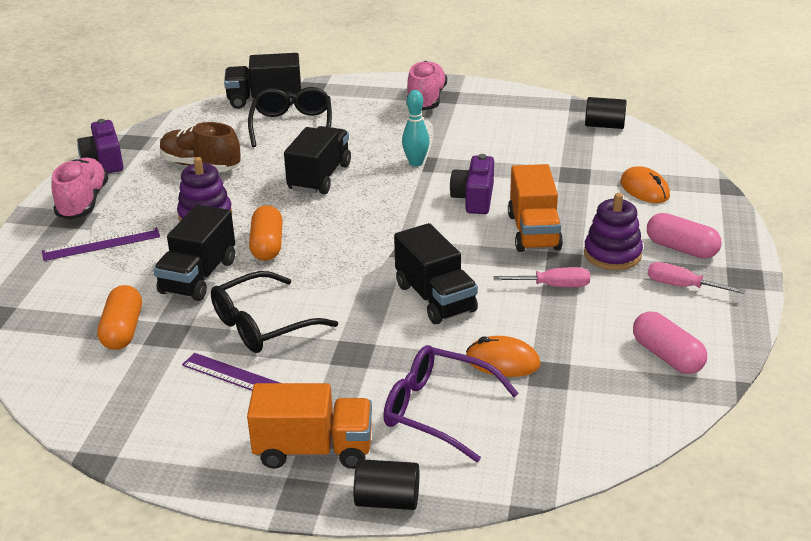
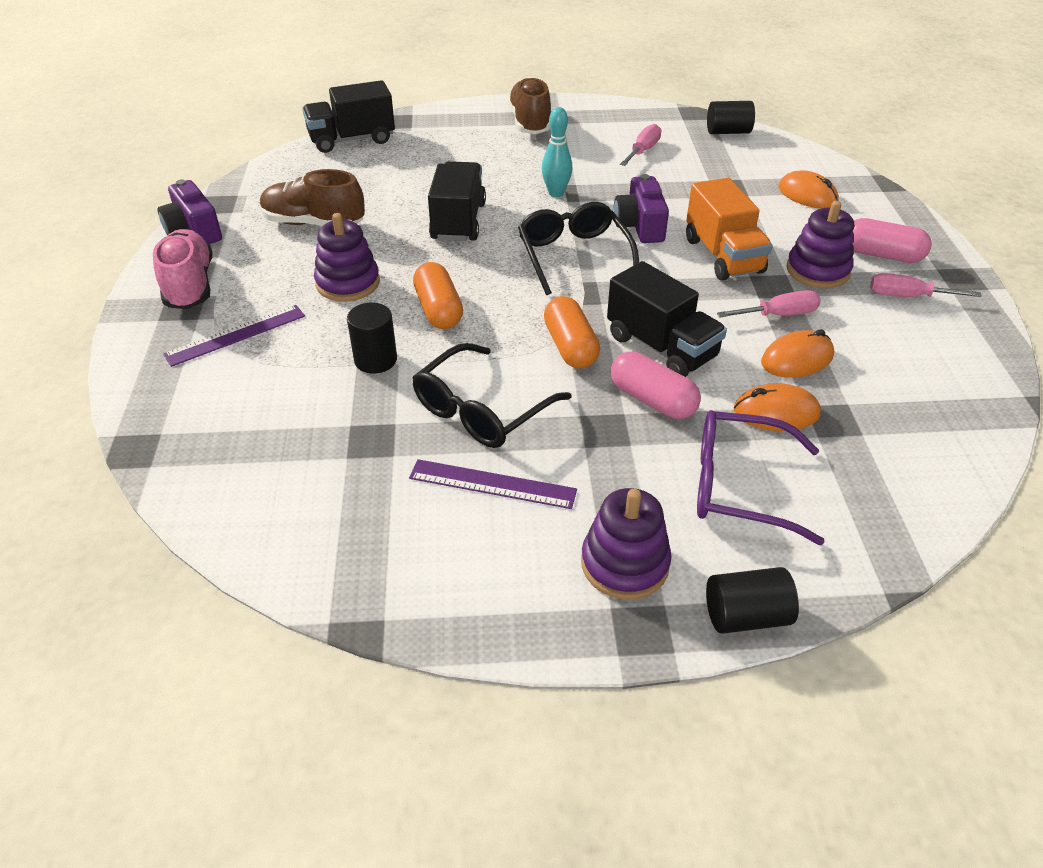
camera: 15 degrees left, 10 degrees up
(122, 330) = (313, 444): orange capsule -> orange capsule (570, 347)
(198, 277) = (375, 360): black truck -> black cylinder
(292, 125) = (397, 165): black glasses -> black glasses (574, 256)
(314, 449) = (624, 564): orange truck -> purple stacking toy
(426, 100) = (530, 122): pink shoe -> brown shoe
(514, 134) = (643, 151): none -> pink screwdriver
(547, 323) = (797, 359): none -> orange mouse
(667, 356) = (941, 379): pink capsule -> pink capsule (652, 400)

